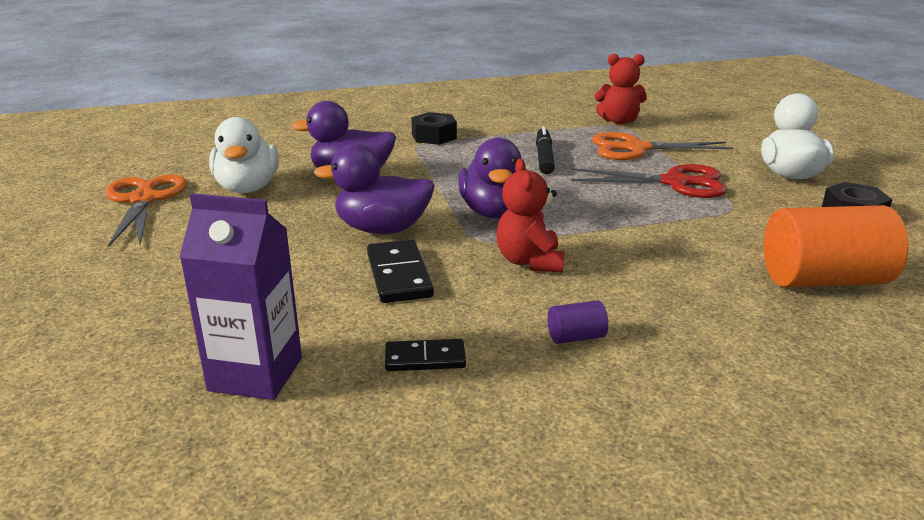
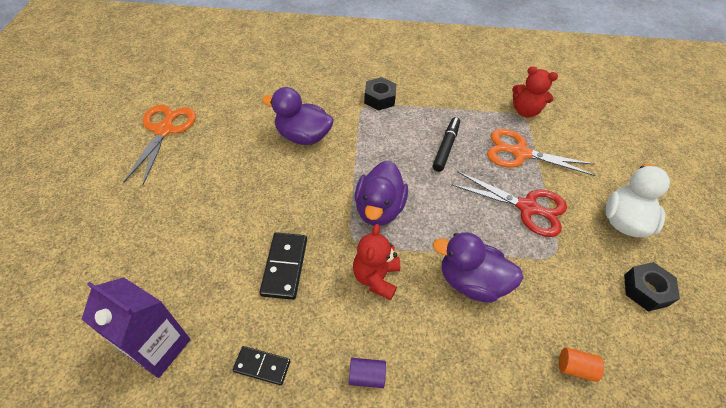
camera: 15 degrees right, 25 degrees up
(247, 188) = (231, 133): white duck -> none
(382, 229) = (296, 208): purple duck -> purple duck (471, 281)
(823, 280) = (575, 367): orange cylinder -> orange cylinder, size x0.42

